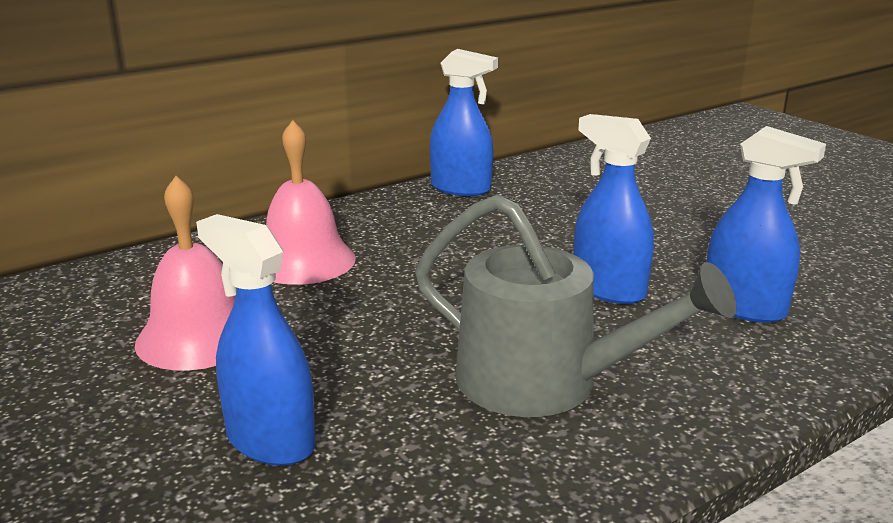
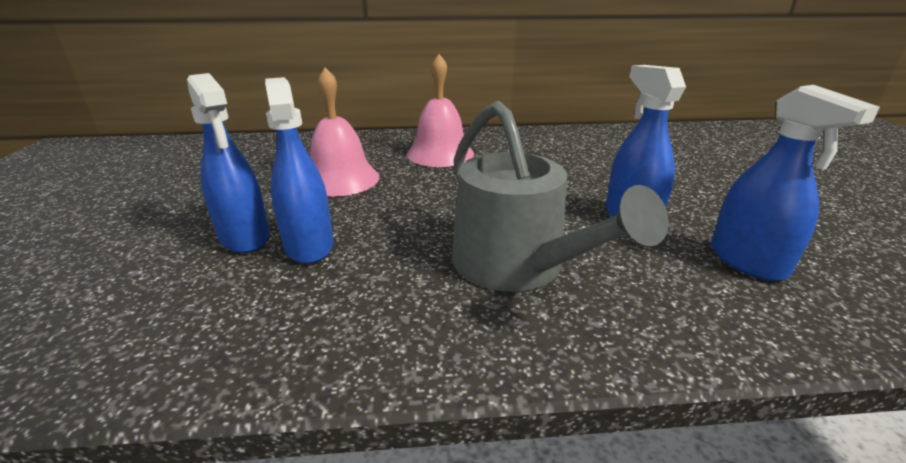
camera: 30 degrees right, 5 degrees up
(461, 189) = (581, 134): blue spray bottle -> blue spray bottle (245, 237)

